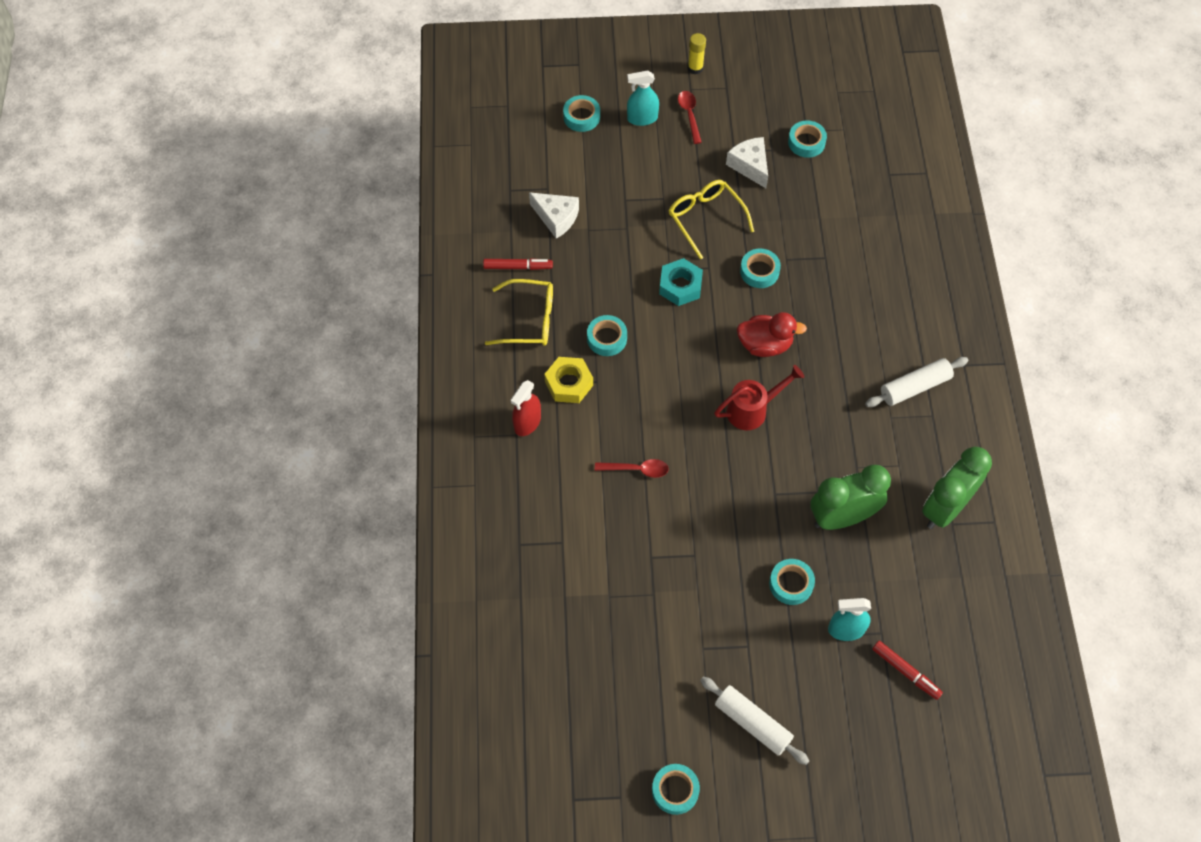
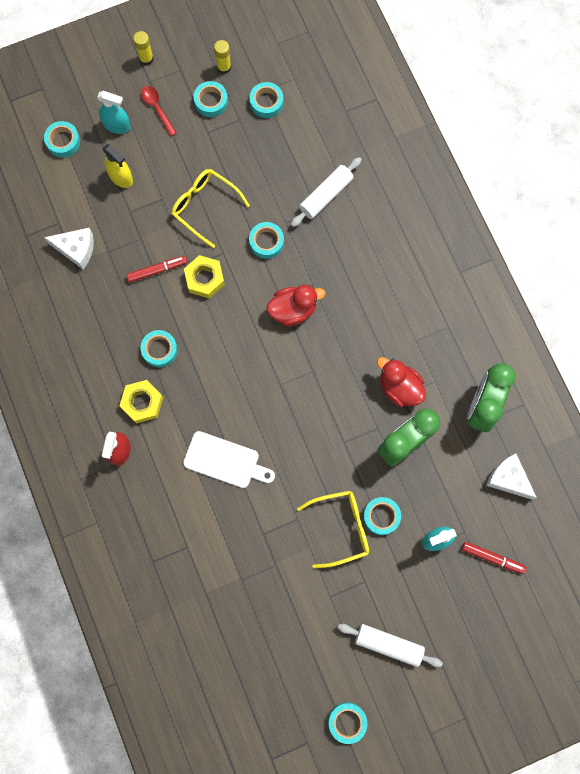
camera: 20 degrees left, 15 degrees up
(518, 267) = (60, 308): red marker -> red marker (157, 270)
(529, 320) = (88, 355): yellow glasses -> yellow glasses (341, 528)
(628, 166) = (121, 177): none -> yellow spray bottle
(636, 469) = (225, 461): red spoon -> white cutting board
(642, 118) = (117, 125): turquoise spray bottle -> turquoise spray bottle turned 135 degrees counterclockwise
(680, 286) = (204, 279): turquoise nut -> yellow nut
(748, 125) = (211, 101): none -> turquoise tape
(750, 166) = (225, 142): white cheese -> white cheese (508, 479)
(752, 410) = (302, 373): red watering can -> none
(773, 98) = (224, 67): none -> yellow glue stick
(856, 459) = (399, 387): none -> red duck
(914, 387) = (426, 306): white rolling pin -> white rolling pin (326, 195)

